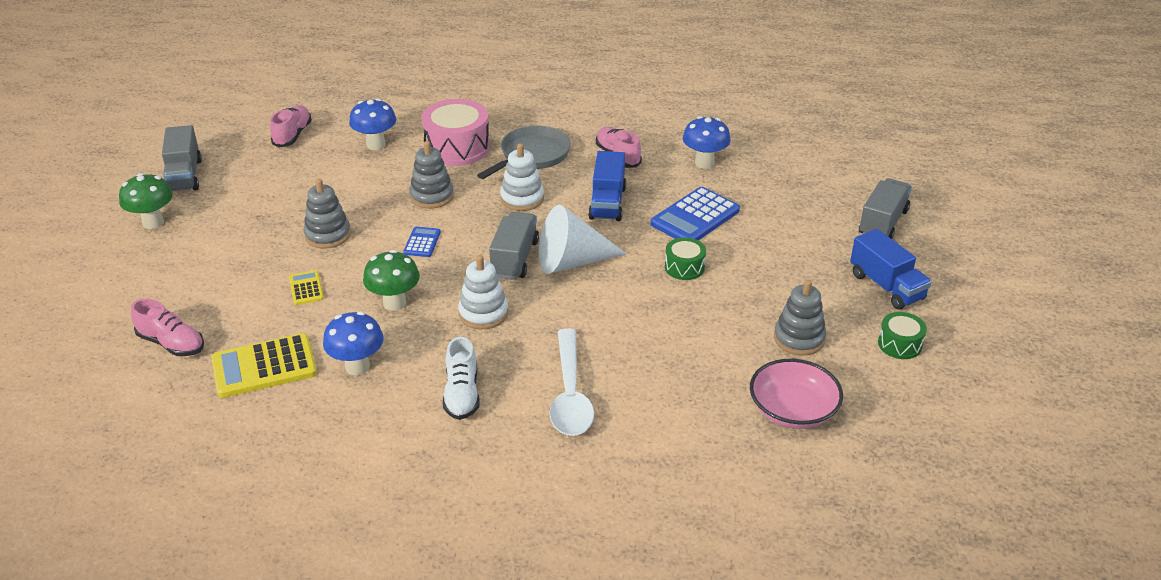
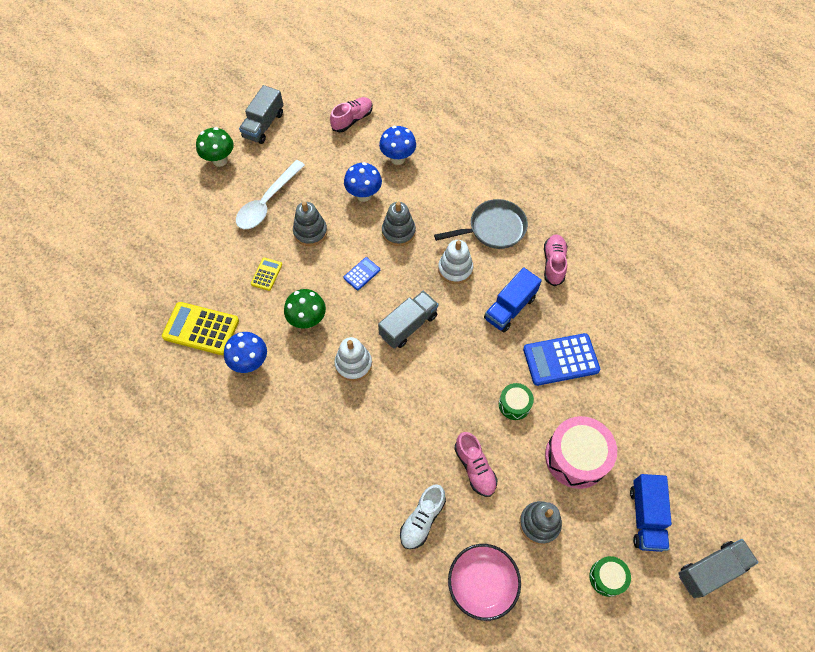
camera: 35 degrees right, 25 degrees up
(171, 343) = (166, 276): pink shoe -> pink shoe (475, 468)
(457, 148) = (448, 191): pink drum -> pink drum (576, 457)
(462, 394) = (292, 426): white shoe -> white shoe (422, 519)
(570, 394) = (354, 471): white spoon -> white spoon (267, 202)
(572, 262) = (443, 351): white cone -> none
(704, 163) = (612, 307): blue mushroom -> blue mushroom (364, 195)
(883, 223) = (699, 452): grey truck -> grey truck (711, 570)

